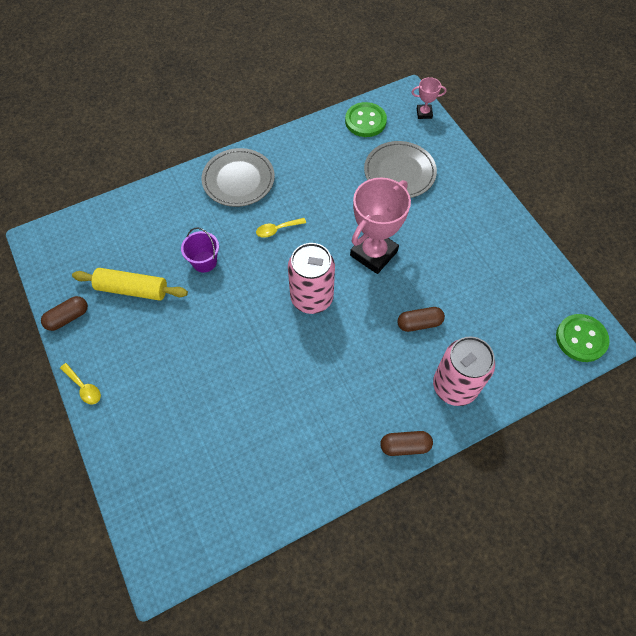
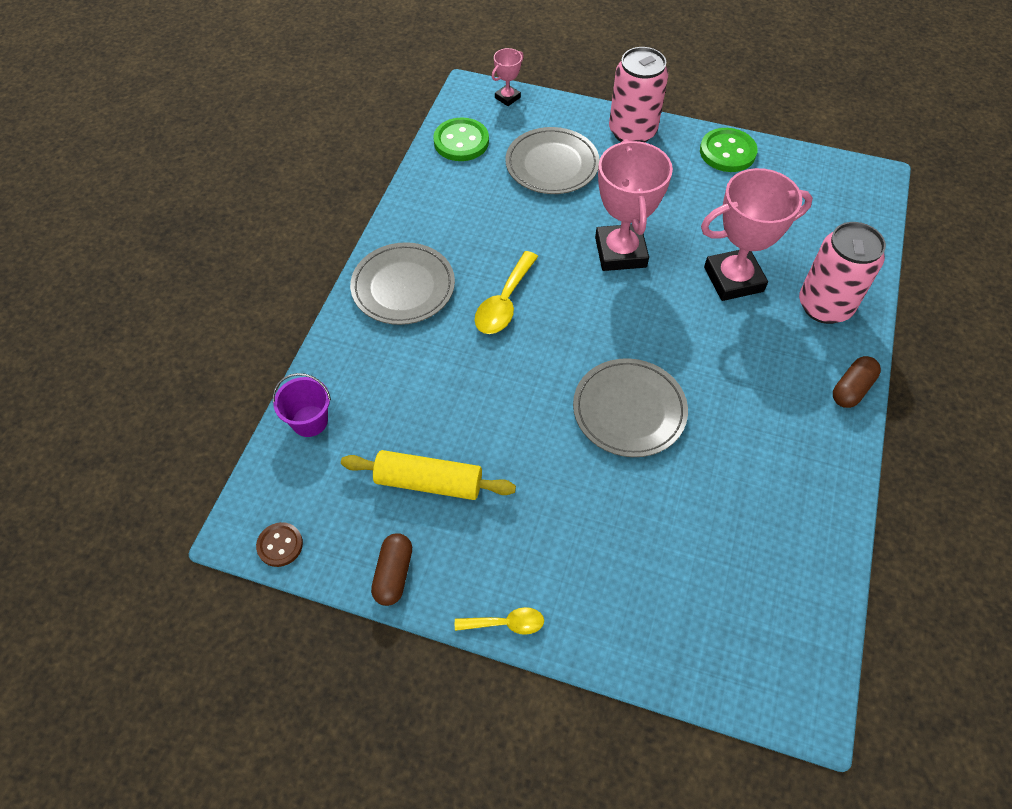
camera: 45 degrees left, 5 degrees down
(42, 260) = (280, 545): none -> brown button
(132, 289) = (429, 482): yellow rolling pin -> yellow rolling pin turned 45 degrees clockwise
(204, 262) = (470, 391): purple bucket -> purple bucket (309, 421)
(267, 342) = (629, 410): none -> grey plate
(277, 229) = (504, 302): yellow spoon -> yellow spoon, size x1.63
(312, 298) = (617, 336): pink can -> pink can (632, 132)
(419, 323) = (733, 279): brown capsule -> pink trophy
(581, 339) = (861, 188): green button -> green button (727, 152)

